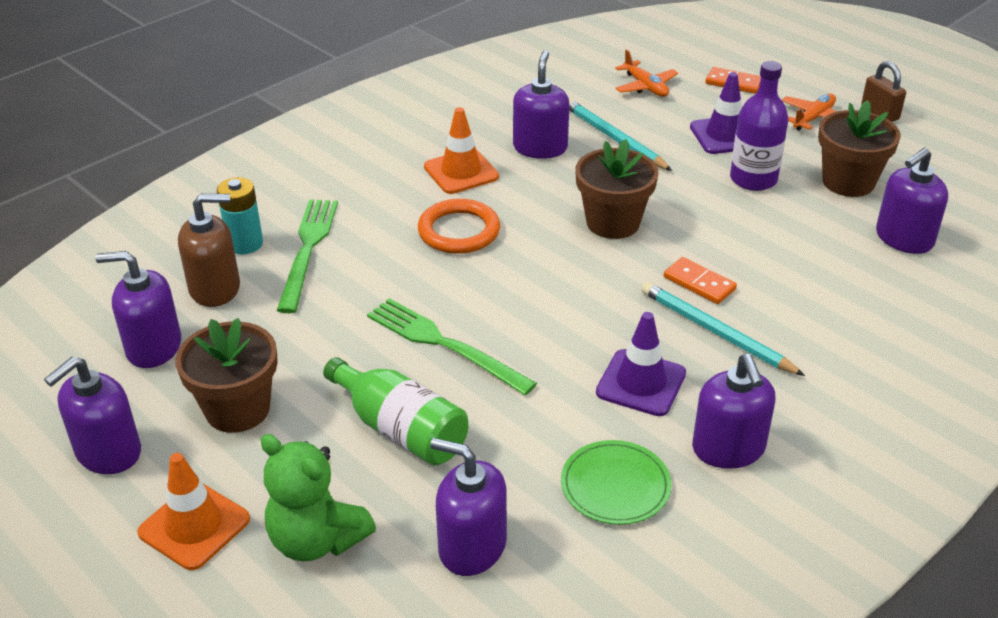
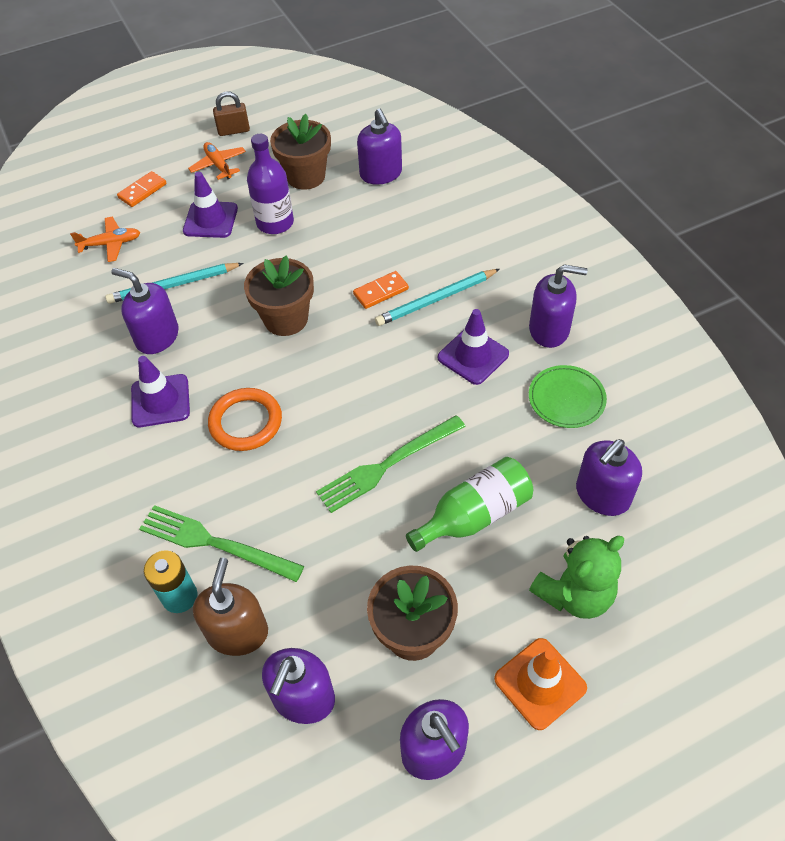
camera: 70 degrees left, 15 degrees up
(461, 172) = (160, 401): orange traffic cone -> purple traffic cone

